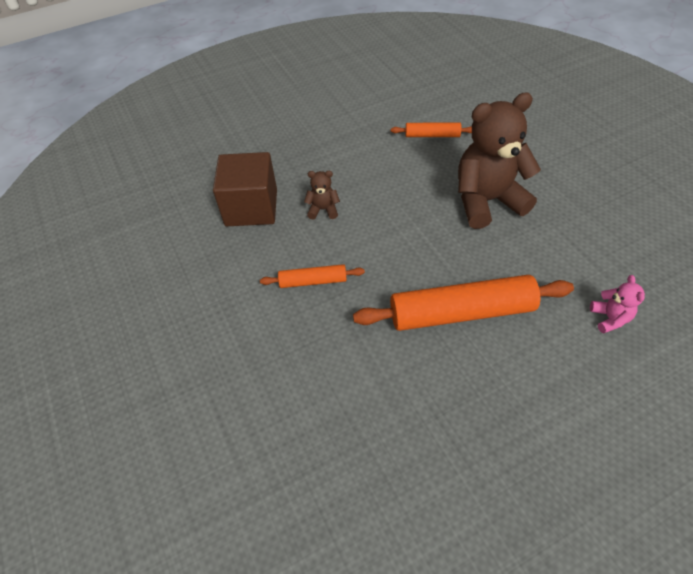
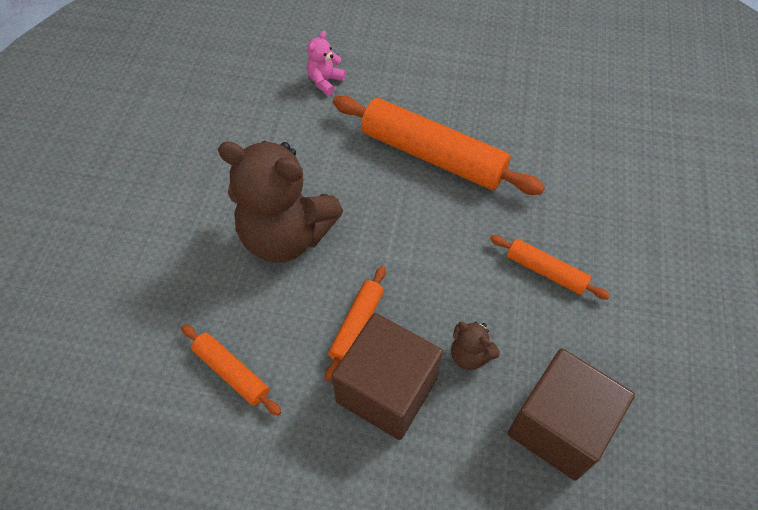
camera: 145 degrees left, 5 degrees up
(352, 171) = (387, 390): none -> brown cube
(396, 186) = (356, 326): none -> orange rolling pin

